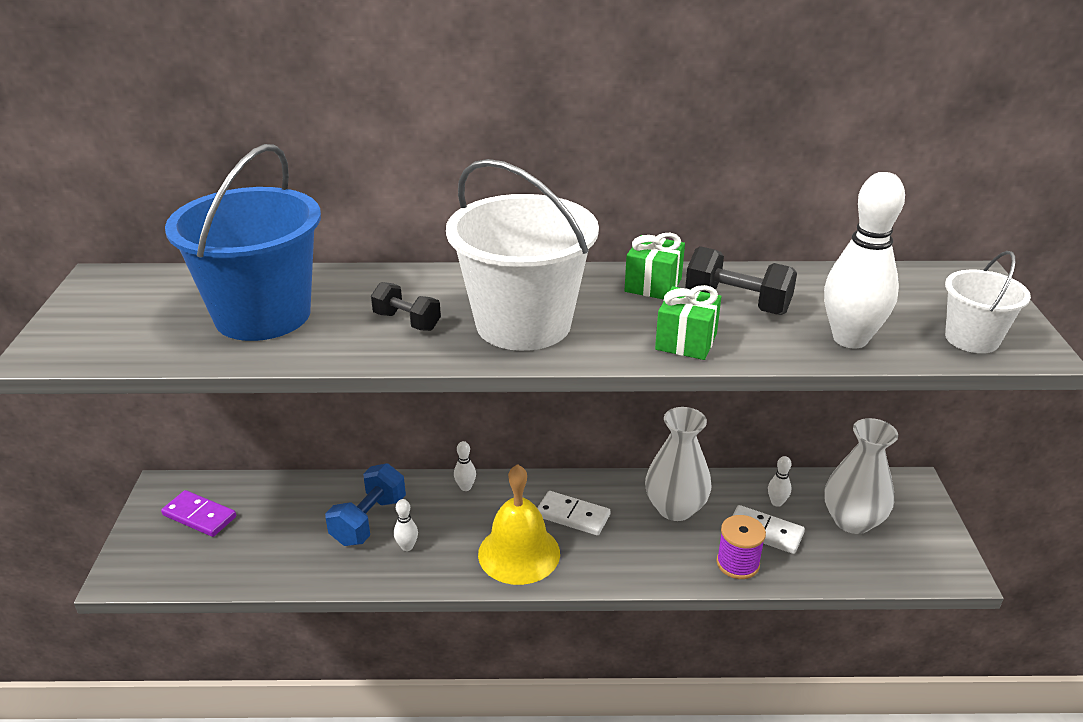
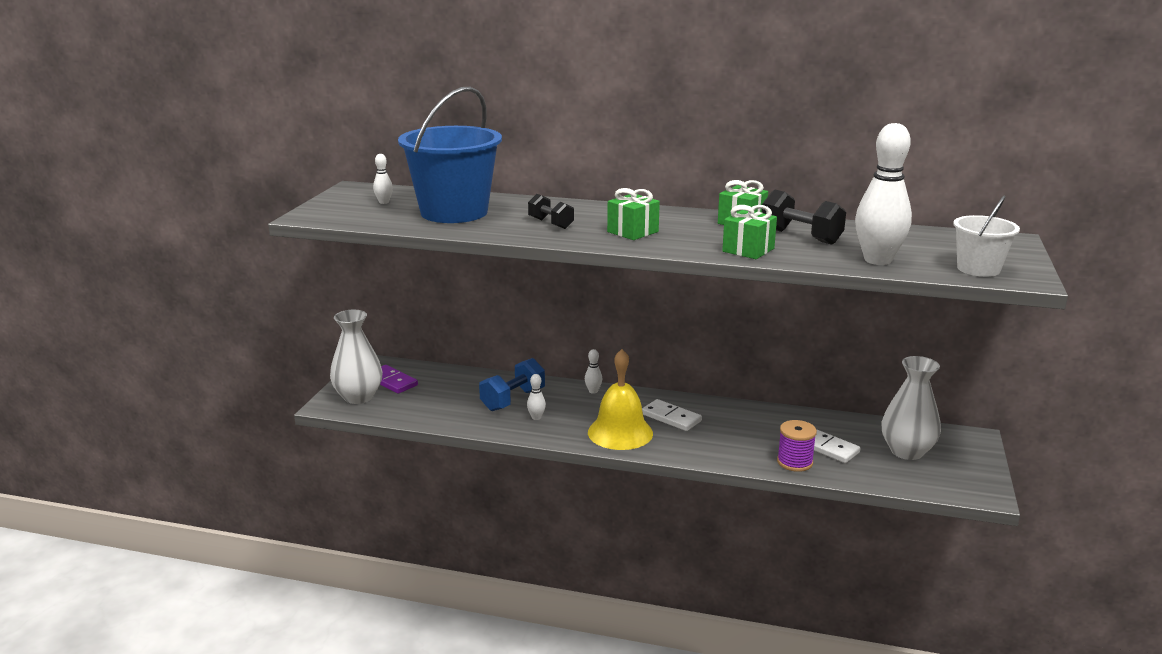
camera: 15 degrees right, 10 degrees down
(523, 324) = (632, 232): white bucket -> green gift
(675, 508) = (757, 424): white vase -> white vase (358, 397)
(776, 502) = (845, 432): white bowling pin -> white bowling pin (384, 202)

